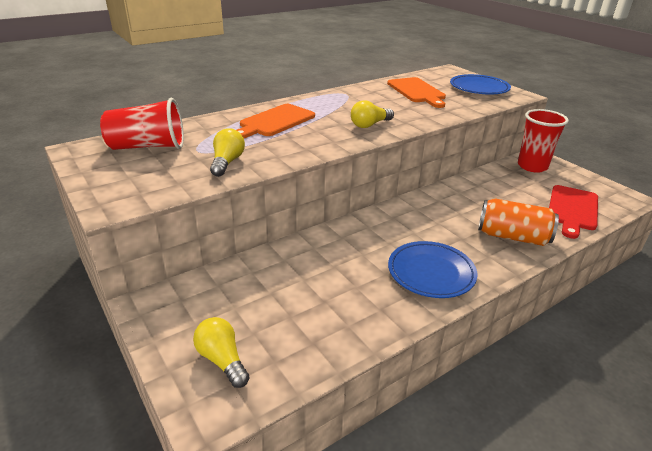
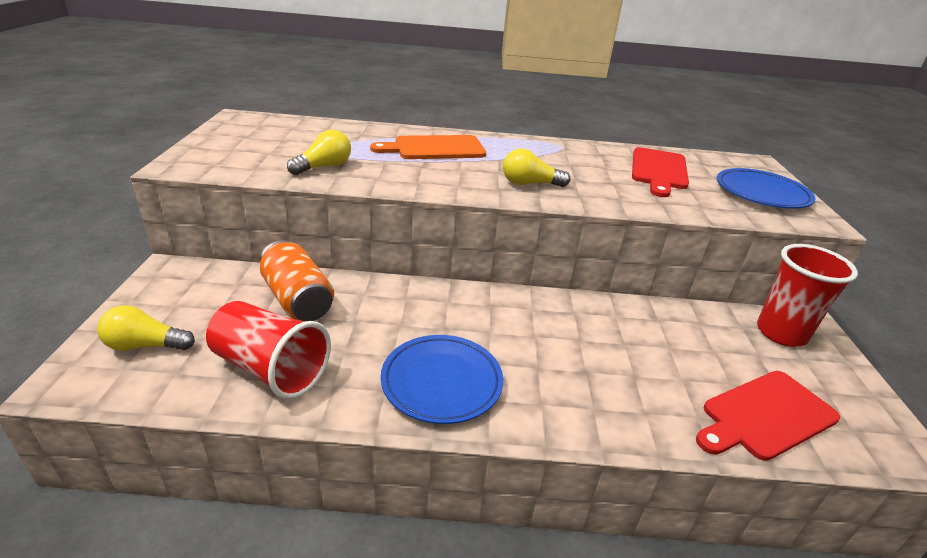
camera: 35 degrees right, 0 degrees up
(148, 147) = (289, 132): red cup -> red cup (271, 369)
(222, 360) = (145, 345): yellow light bulb -> yellow light bulb turned 90 degrees counterclockwise
(417, 91) = (659, 170): orange cutting board -> red cutting board
(512, 236) = (611, 400): orange can -> orange can (298, 299)

